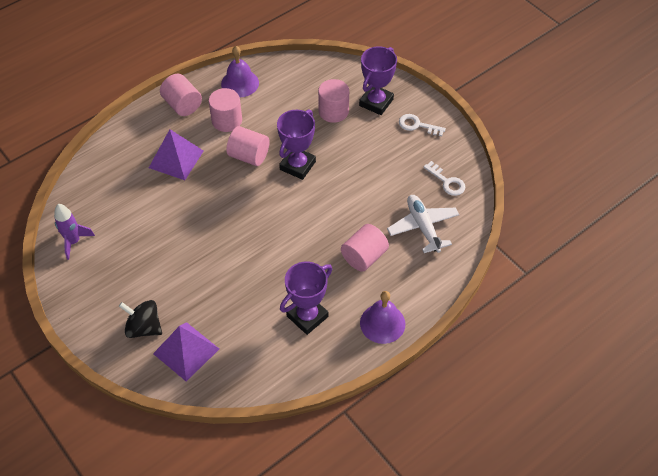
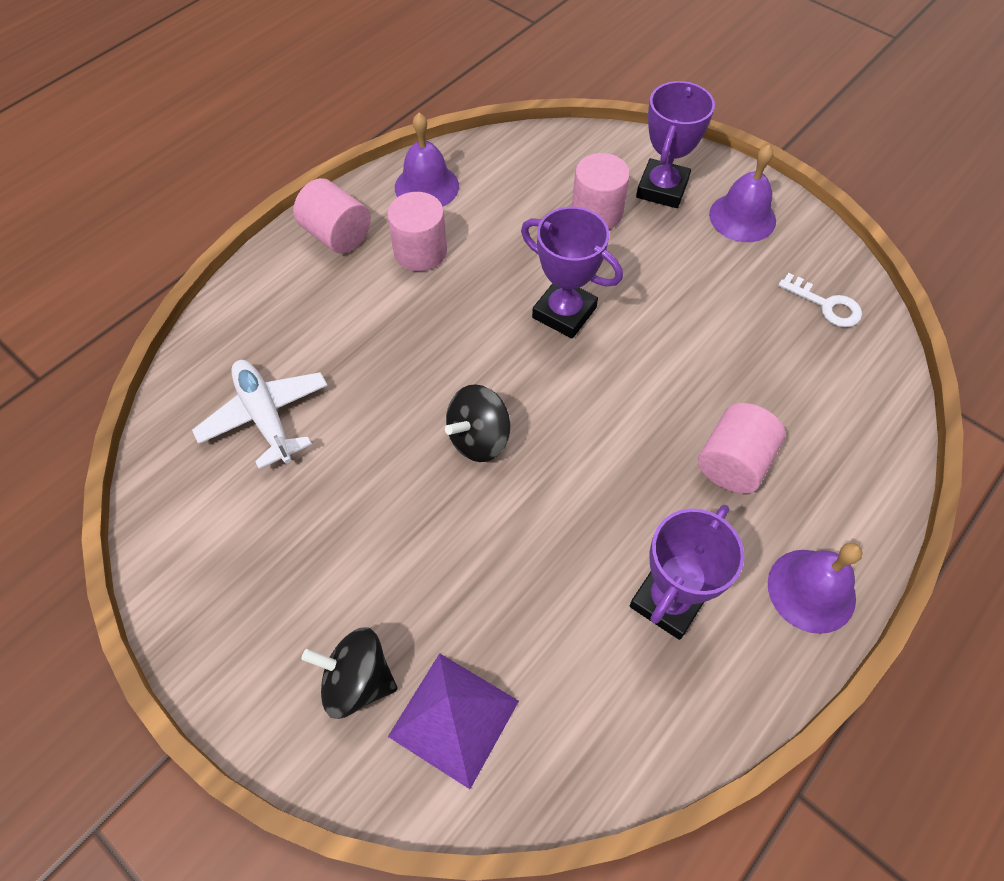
camera: 10 degrees left, 5 degrees up
(74, 242) = (184, 519): purple rocket -> none
(176, 159) = (346, 331): purple pyramid -> none
(232, 225) = (479, 438): none -> black spinning top
(249, 156) = (475, 307): pink cylinder -> none
(297, 165) = (564, 312): purple trophy -> purple trophy turned 75 degrees counterclockwise
(417, 125) = (742, 217): white key -> purple bell
(423, 227) = (816, 391): white plane -> white plane (265, 416)

